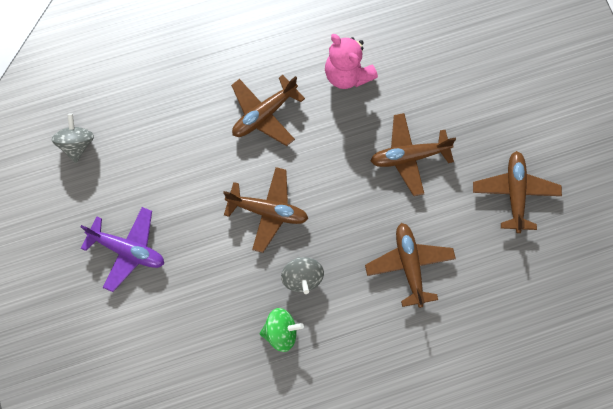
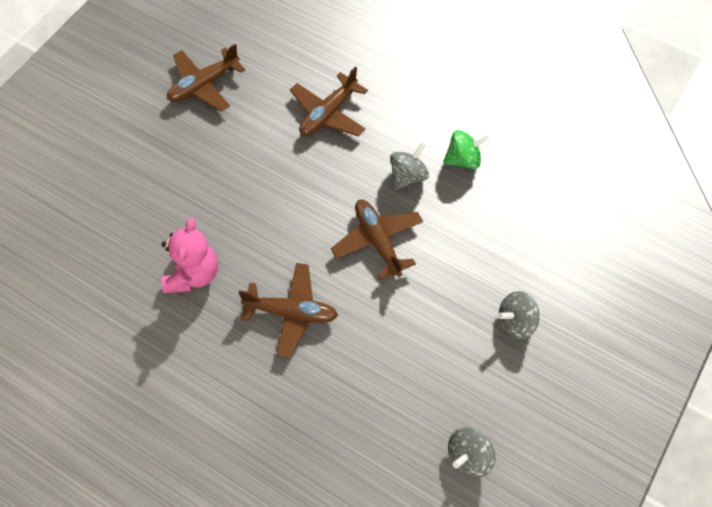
camera: 130 degrees left, 10 degrees down
(127, 250) = (515, 322): purple plane -> grey spinning top
(281, 332) = (463, 159): green spinning top -> green spinning top turned 120 degrees clockwise
(409, 157) = (234, 174): brown plane -> none

